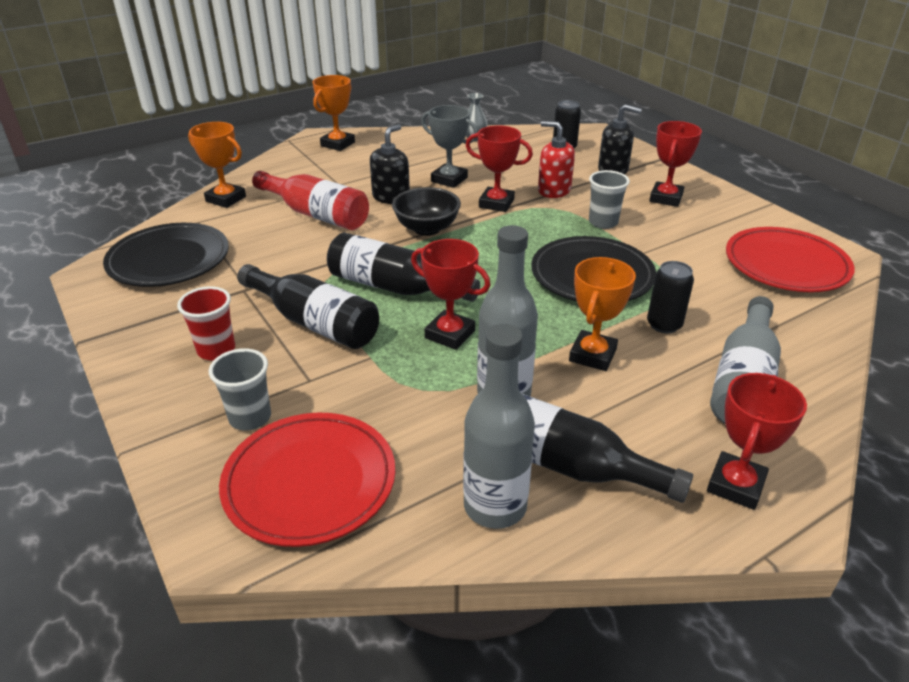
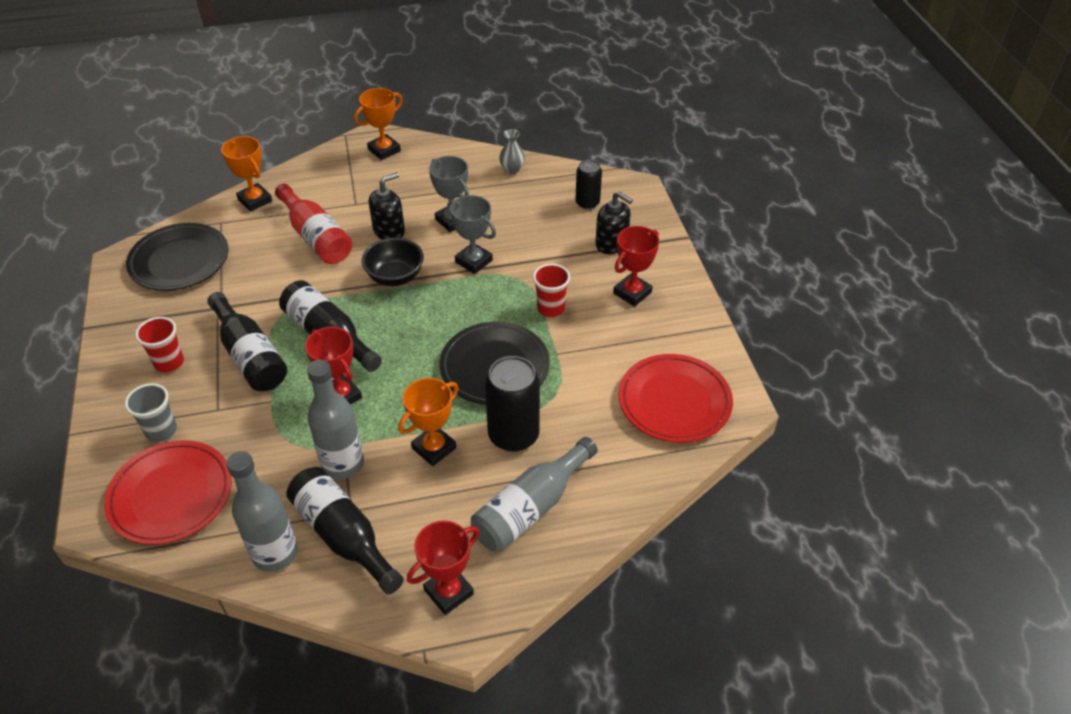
camera: 20 degrees right, 10 degrees up
(496, 203) = (473, 261): red trophy -> grey trophy
(554, 190) = (536, 257): red soap dispenser -> none
(603, 222) = (551, 308): grey cup -> red cup
(664, 324) = (513, 435): black can -> black can, size x1.66

